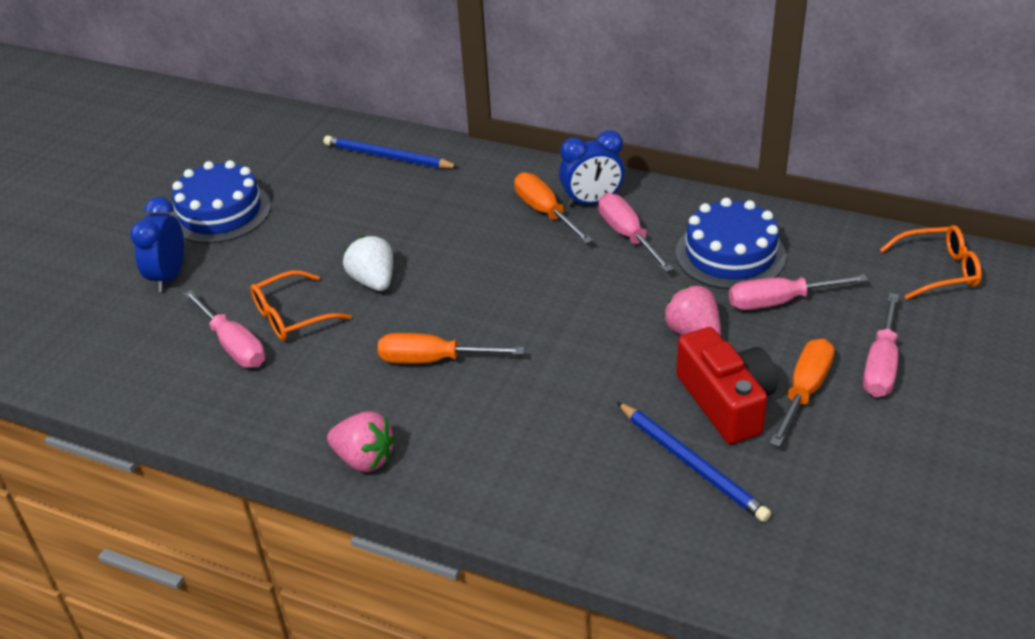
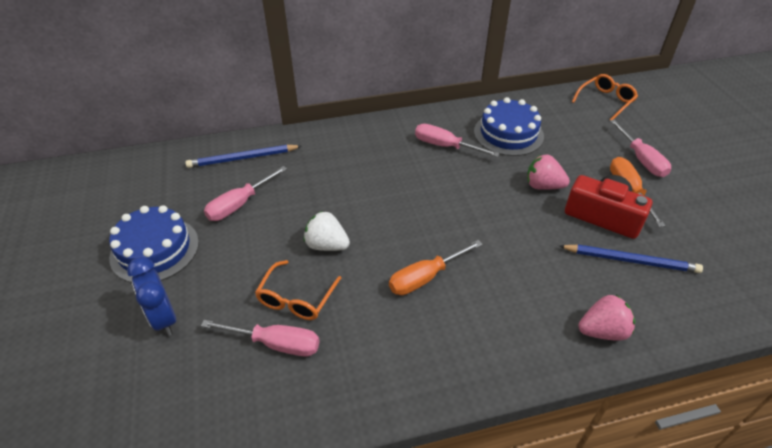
camera: 40 degrees left, 5 degrees up
(364, 459) = (460, 371): pink strawberry -> pink strawberry (602, 331)
(545, 212) = (384, 152): orange screwdriver -> none
(592, 202) = (403, 135): blue clock -> none
(780, 302) = (561, 148): pink screwdriver -> pink screwdriver (240, 204)

